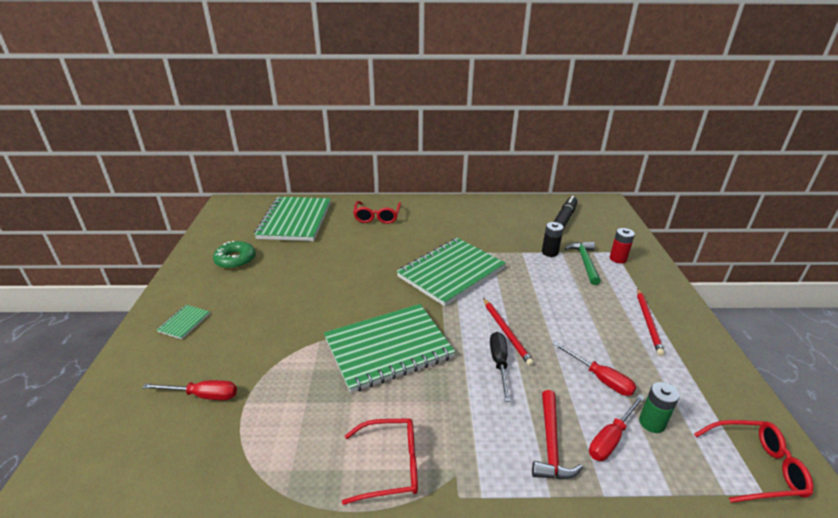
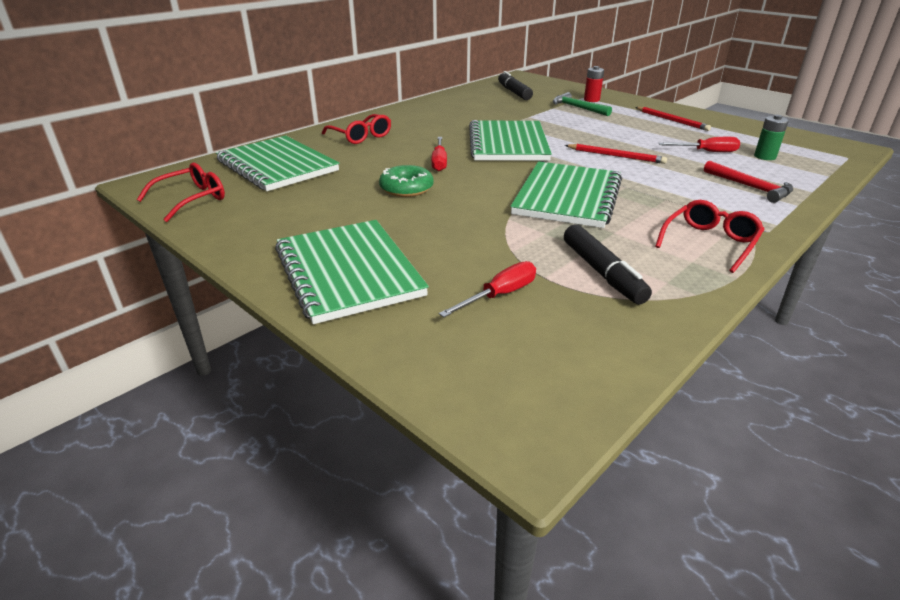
camera: 45 degrees left, 0 degrees up
(184, 323) = (348, 272): green notebook -> green notebook, size x2.50
(235, 260) = (283, 213): green donut -> green donut (406, 188)
(276, 427) = (602, 273): none -> black marker
(499, 363) = (647, 170): black screwdriver -> none
(549, 252) = (546, 111): black battery -> none
(611, 438) = (765, 171): red screwdriver -> red screwdriver (439, 162)
(757, 467) = (828, 150): red glasses -> red glasses (193, 199)

